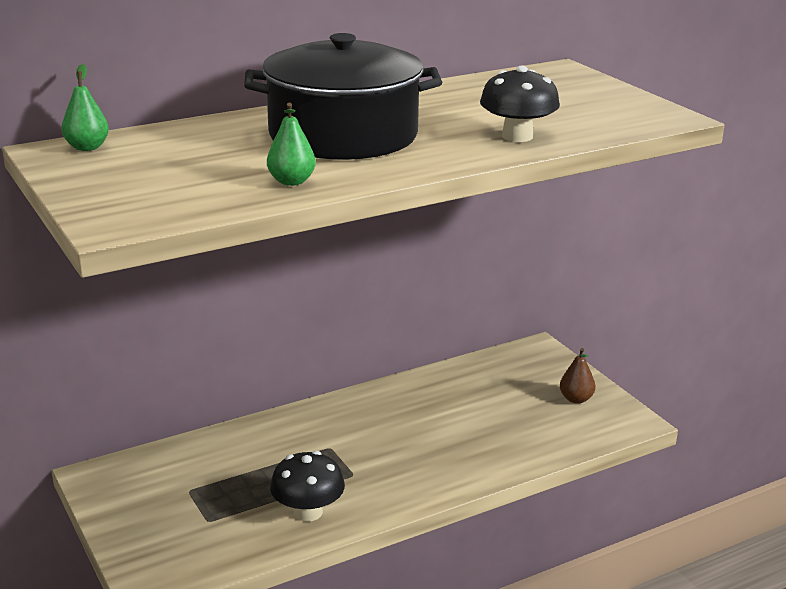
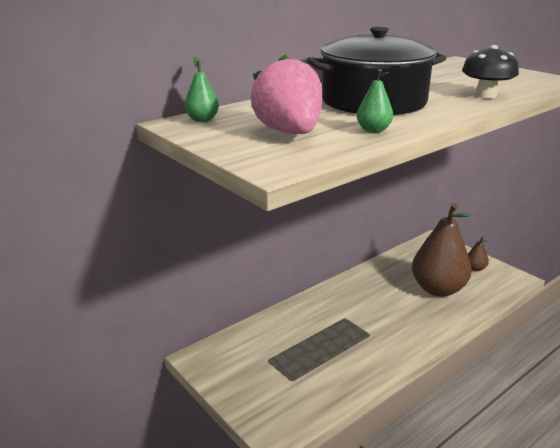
camera: 10 degrees left, 0 degrees up
(179, 176) = (289, 132): none -> pink strawberry
(308, 512) = (355, 364): black mushroom -> none
(496, 423) = (438, 289): none -> brown pear

